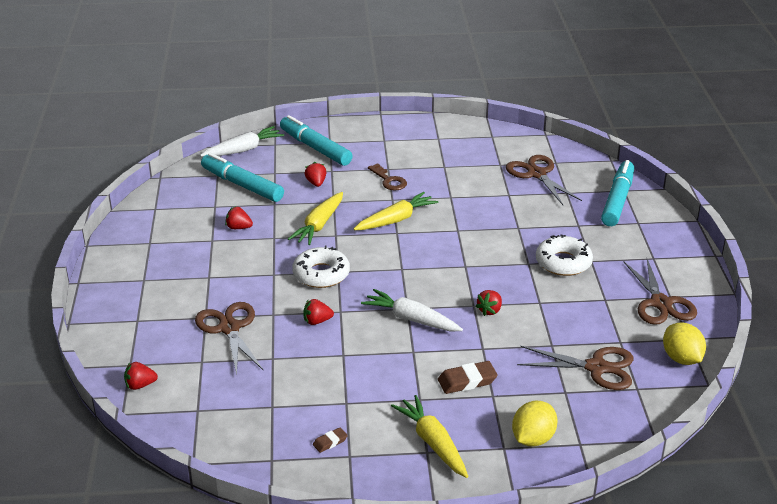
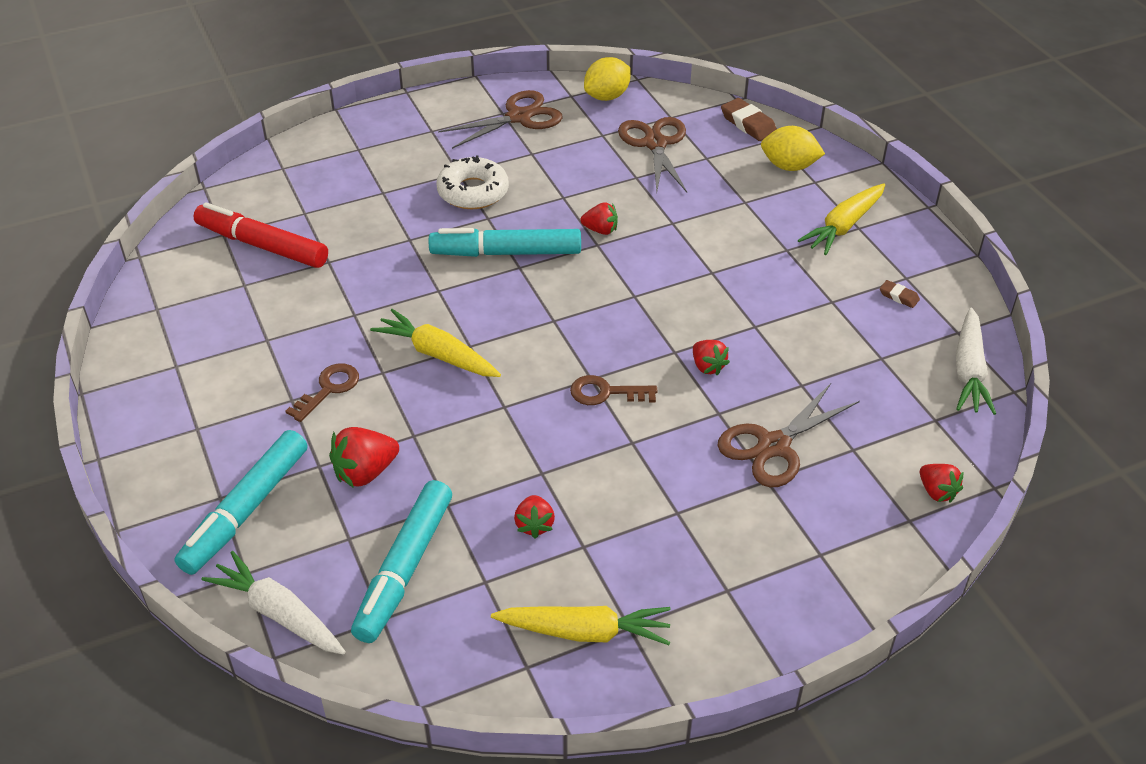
camera: 110 degrees left, 10 degrees up
(316, 183) = (365, 472): red strawberry -> red strawberry, size x1.54
(319, 225) = (486, 431): yellow carrot -> yellow carrot (585, 632)
(321, 274) = (606, 393): white donut -> brown key
(411, 319) = (654, 287): white carrot -> white carrot (969, 371)
(467, 381) = (735, 223): brown eraser -> brown eraser (748, 124)
(537, 174) = (262, 246): brown scissors -> red marker
(617, 200) = (310, 170): turquoise marker -> turquoise marker (506, 253)

